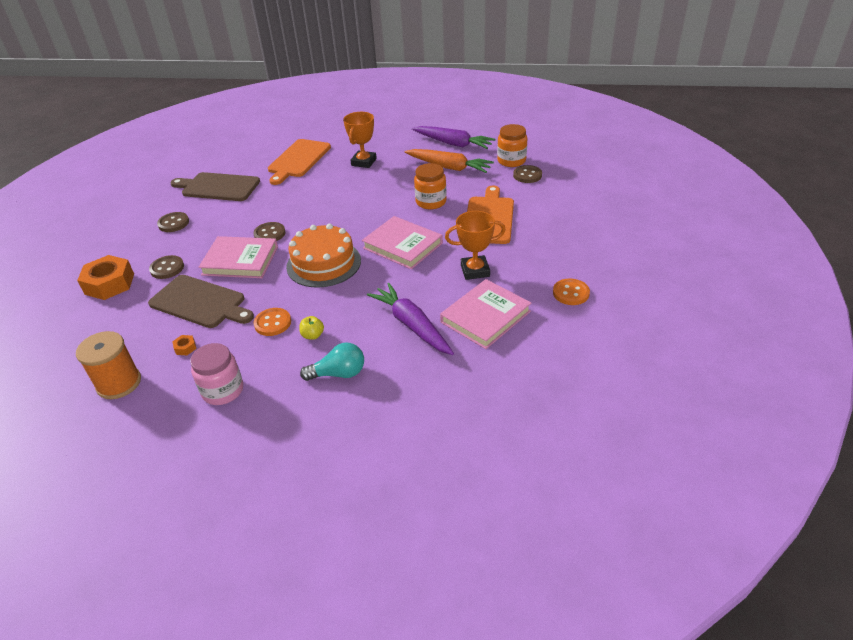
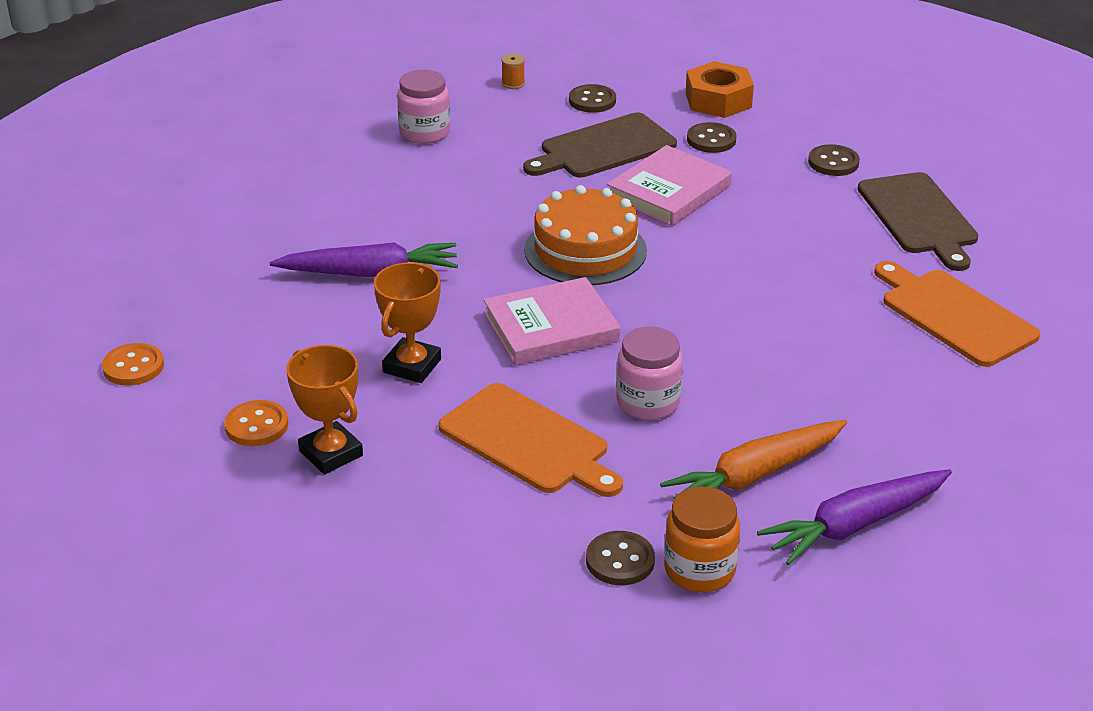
camera: 120 degrees right, 5 degrees down
(119, 383) = (513, 83): orange spool -> orange spool, size x0.46
(185, 348) = (525, 125): orange nut -> none
(218, 187) = (919, 217): brown cutting board -> brown cutting board turned 120 degrees clockwise
(269, 234) = (716, 228): brown button -> brown button (592, 101)
(273, 323) = (501, 184): orange button -> orange button (133, 367)
(313, 335) = (443, 203): yellow apple -> none
(339, 373) = (357, 201): turquoise light bulb -> none
(364, 162) = (876, 383): orange trophy -> orange trophy (331, 453)
(431, 202) = (648, 402): orange jar -> pink jar
(485, 317) = (311, 332): pink book -> none

